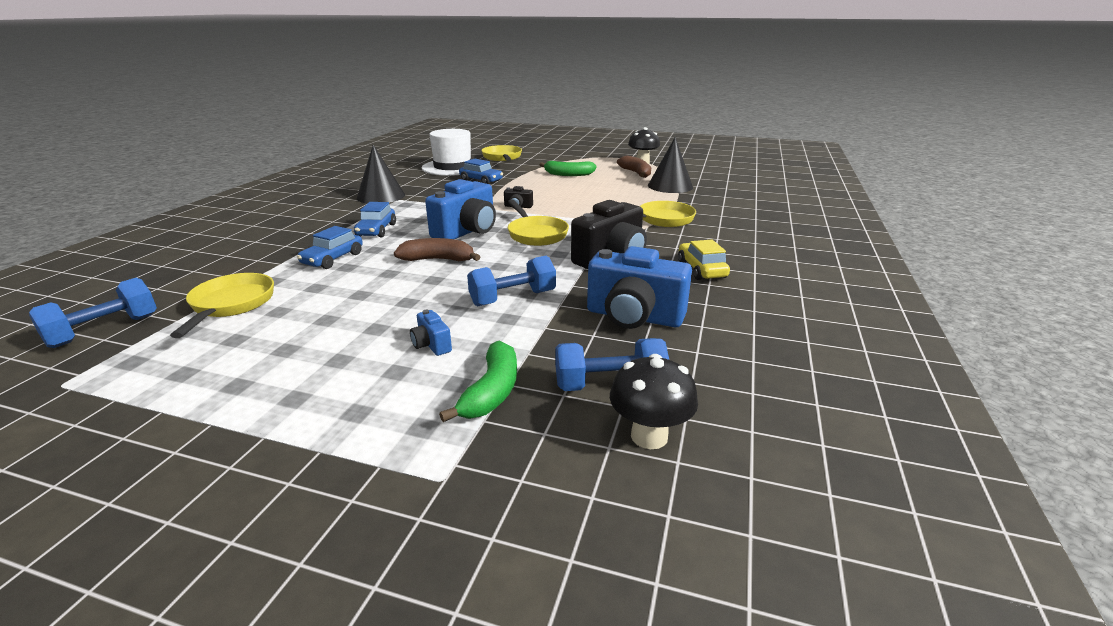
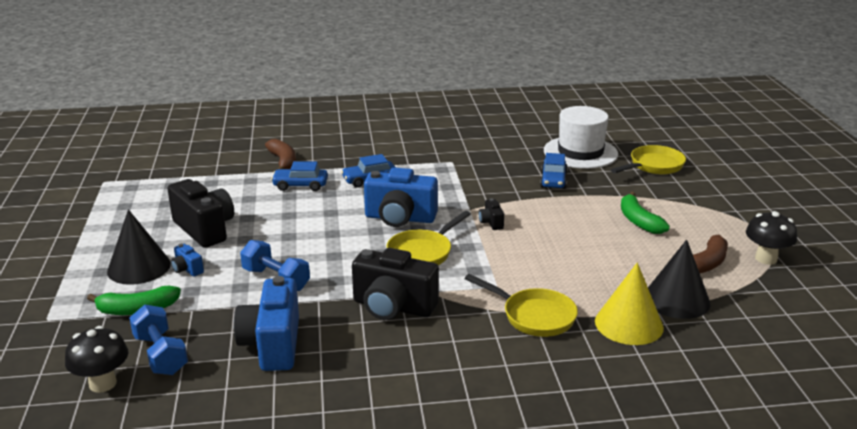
camera: 65 degrees right, 0 degrees up
(104, 330) = (161, 164): blue dumbbell -> none
(231, 305) = (209, 183): yellow pan -> none
(348, 322) = (205, 229): none -> black camera
(381, 196) = (452, 152): black cone -> black cone (139, 267)
(431, 345) = (187, 269): blue camera -> blue camera turned 75 degrees counterclockwise
(438, 259) = (329, 225): brown banana -> brown banana (283, 162)
(689, 201) = (629, 324): none -> yellow cone
(701, 269) = (403, 366): yellow car -> none

